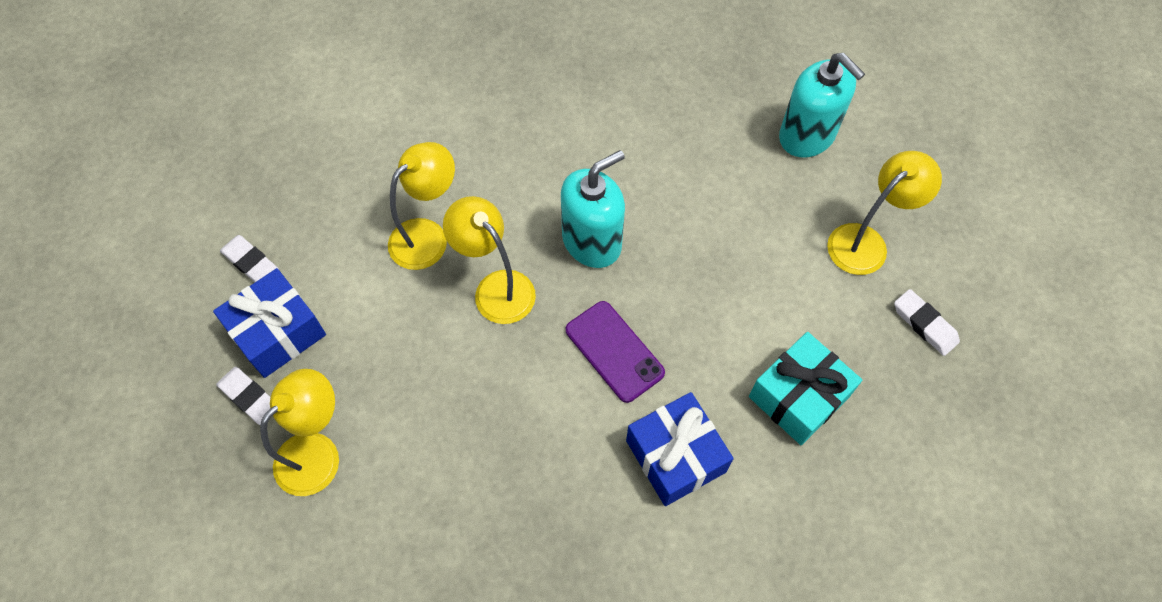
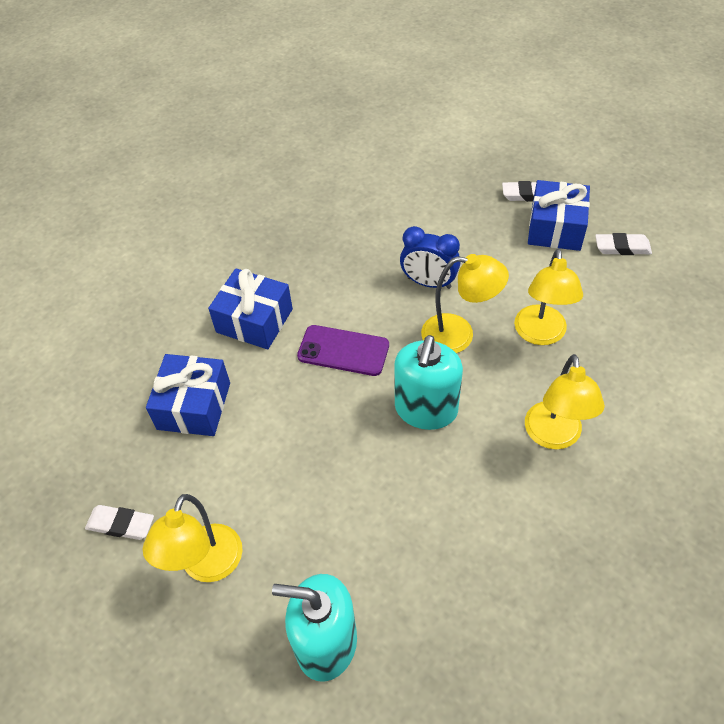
camera: 145 degrees right, 10 degrees down
(317, 452) = (461, 197): yellow lamp -> yellow lamp (554, 436)
(465, 365) = (429, 283): none -> blue clock
(799, 396) = (194, 406): turquoise gift -> blue gift

